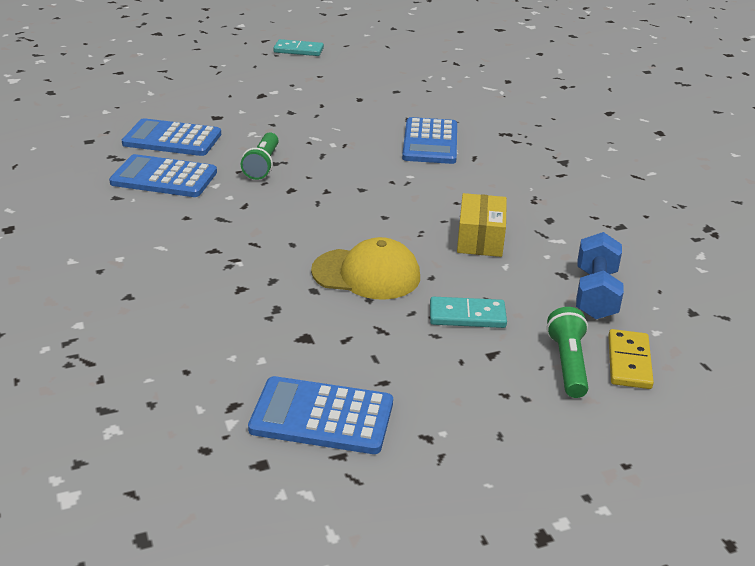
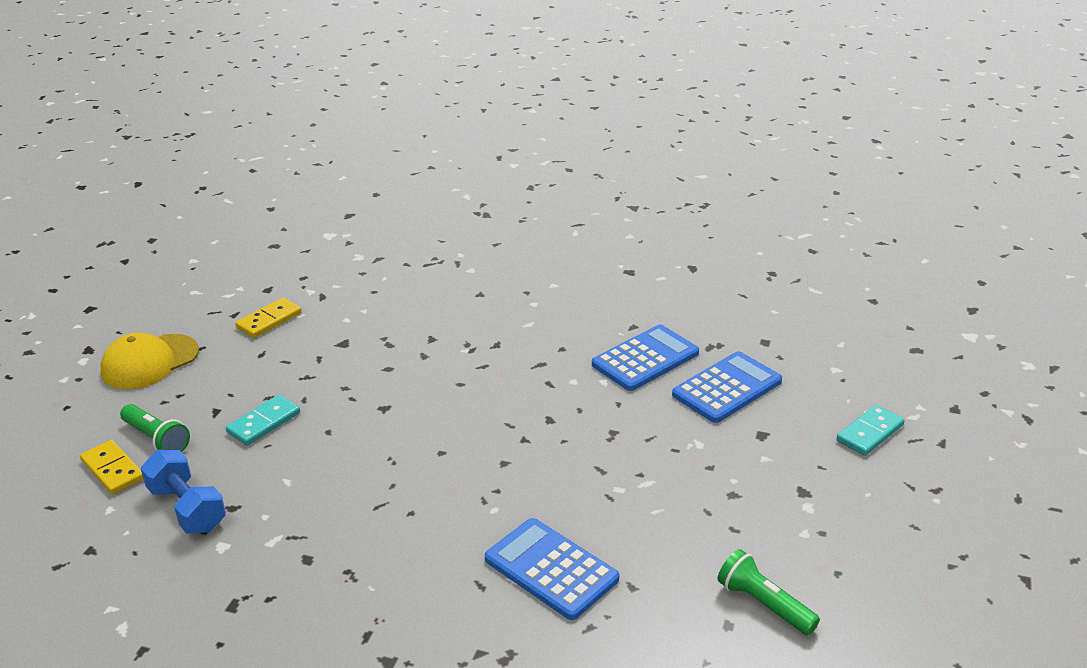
camera: 130 degrees right, 0 degrees up
(262, 165) = (615, 422): green flashlight -> green flashlight (764, 604)
(298, 50) = (959, 597): turquoise domino -> turquoise domino (869, 433)
(322, 416) = (269, 320): blue calculator -> yellow domino
(366, 274) = (374, 401): yellow cap -> yellow cap (150, 362)
(480, 239) = (338, 490): yellow box -> none

